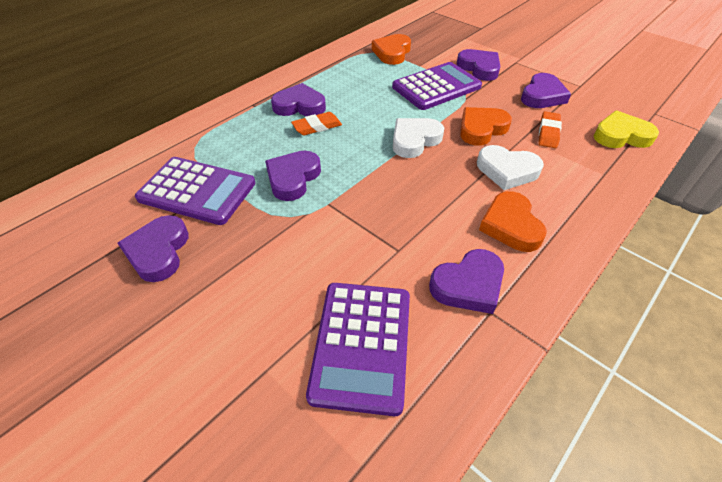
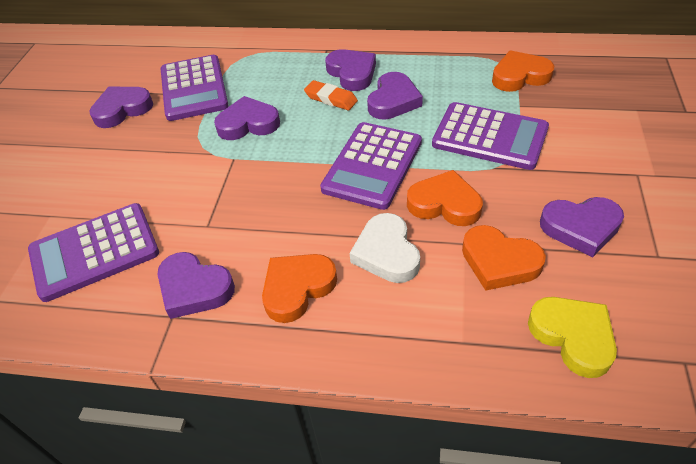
camera: 60 degrees right, 0 degrees up
(414, 140) = (372, 165): white heart -> purple calculator
(479, 68) = (576, 150): purple heart -> purple heart (393, 101)
(548, 133) = (499, 262): orange eraser -> orange heart

